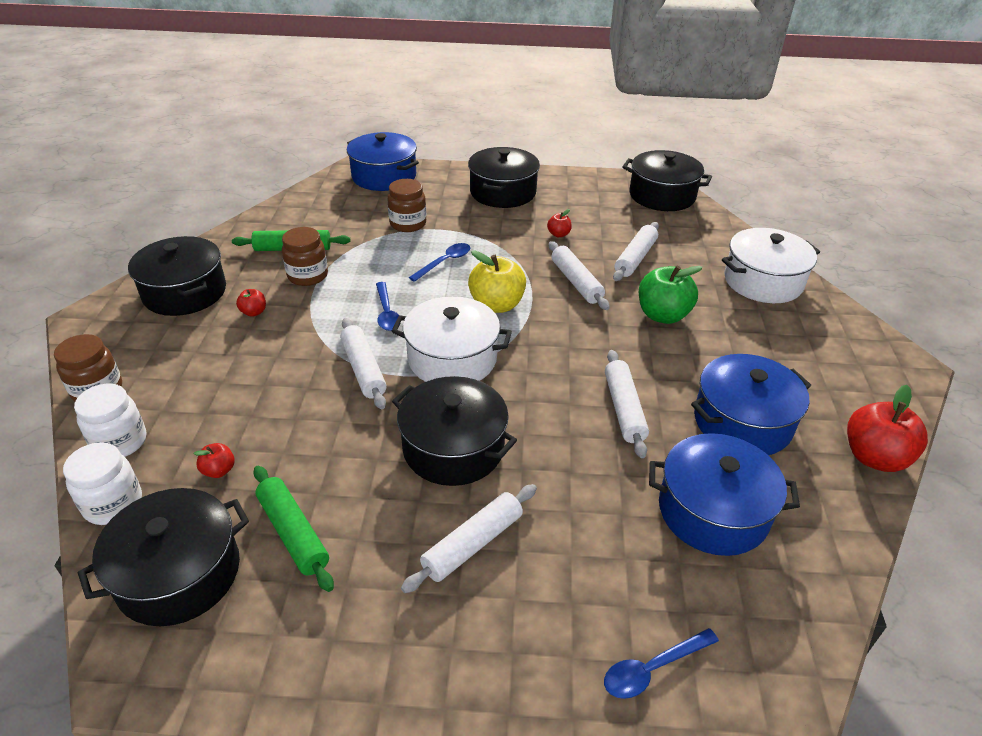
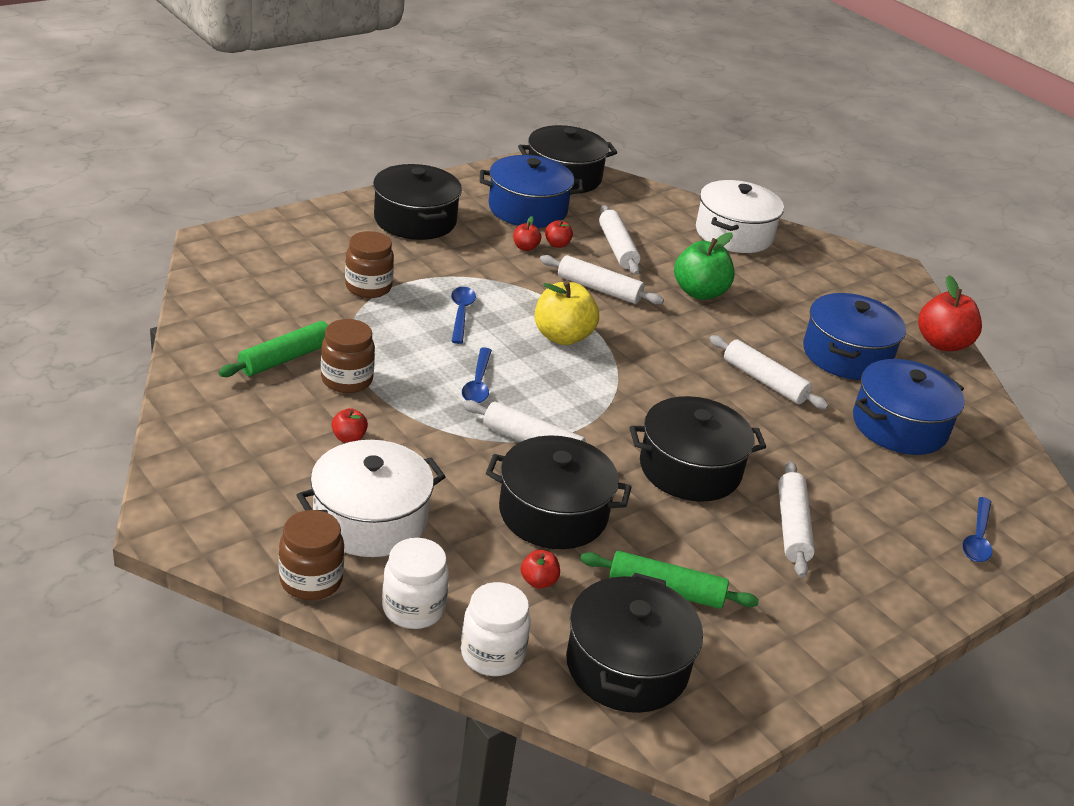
camera: 45 degrees left, 5 degrees down
(185, 292) = (240, 450): black pot -> black pot (553, 513)
(384, 176) = (262, 242): blue pot -> blue pot (527, 209)
(386, 313) = (478, 383): blue spoon -> blue spoon turned 60 degrees clockwise
(452, 359) = (591, 399): white pot -> white pot (370, 519)
(587, 240) = (557, 244): none -> red apple

